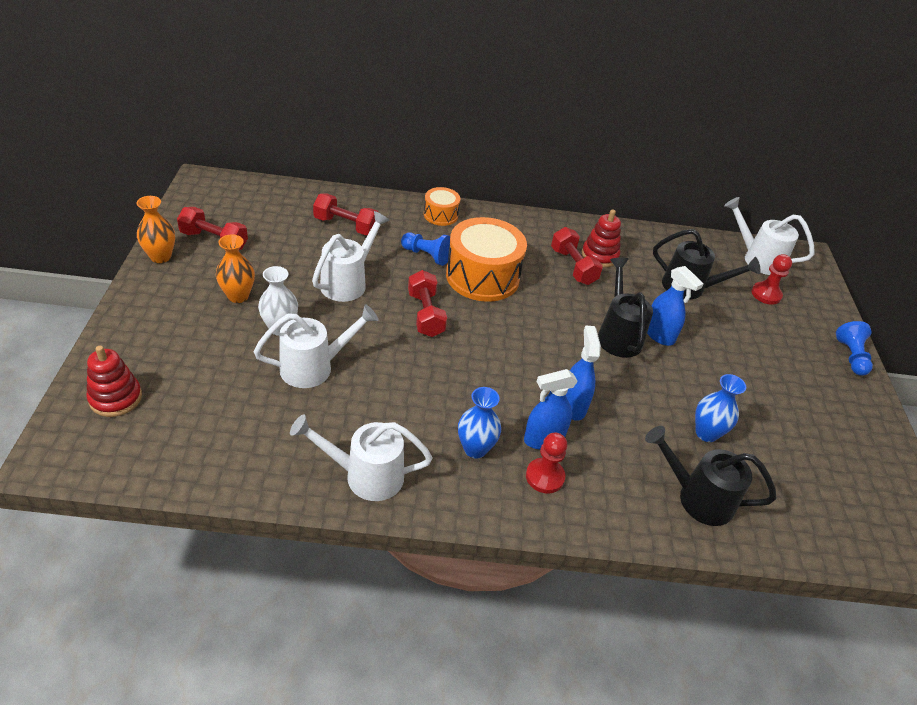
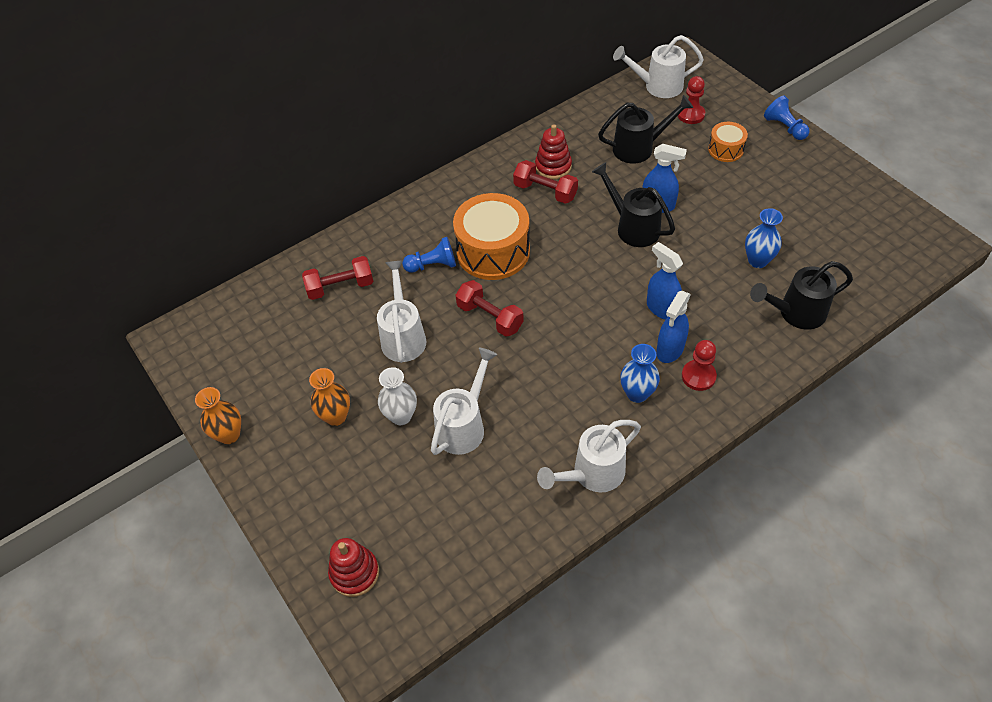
camera: 30 degrees left, 10 degrees up
(214, 240) = (253, 385): red dumbbell -> none
(440, 215) = (401, 219): orange drum -> orange drum (725, 149)

